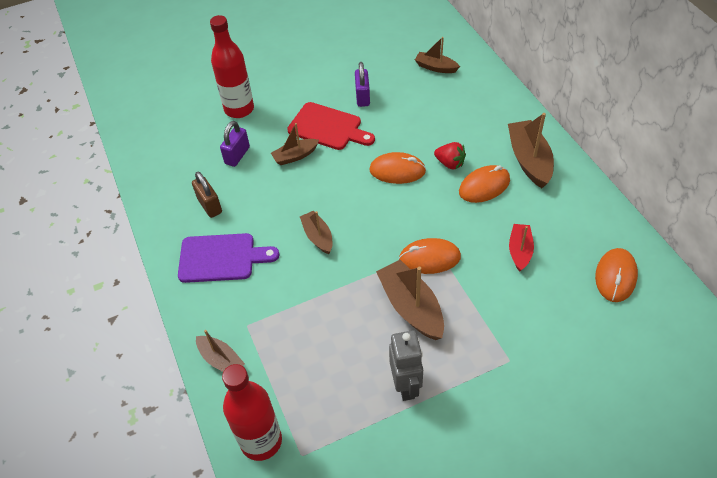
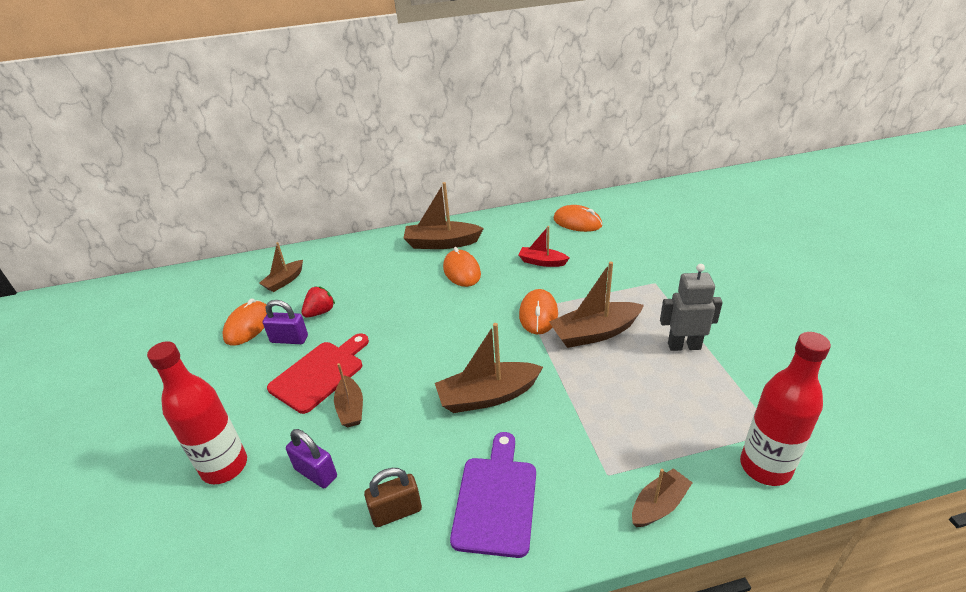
camera: 80 degrees left, 15 degrees down
(318, 236) = (488, 396): brown boat -> brown boat, size x1.66
(397, 171) = (416, 324): orange mouse -> orange mouse (248, 326)
(450, 163) = (424, 288): red strawberry -> red strawberry (320, 312)

